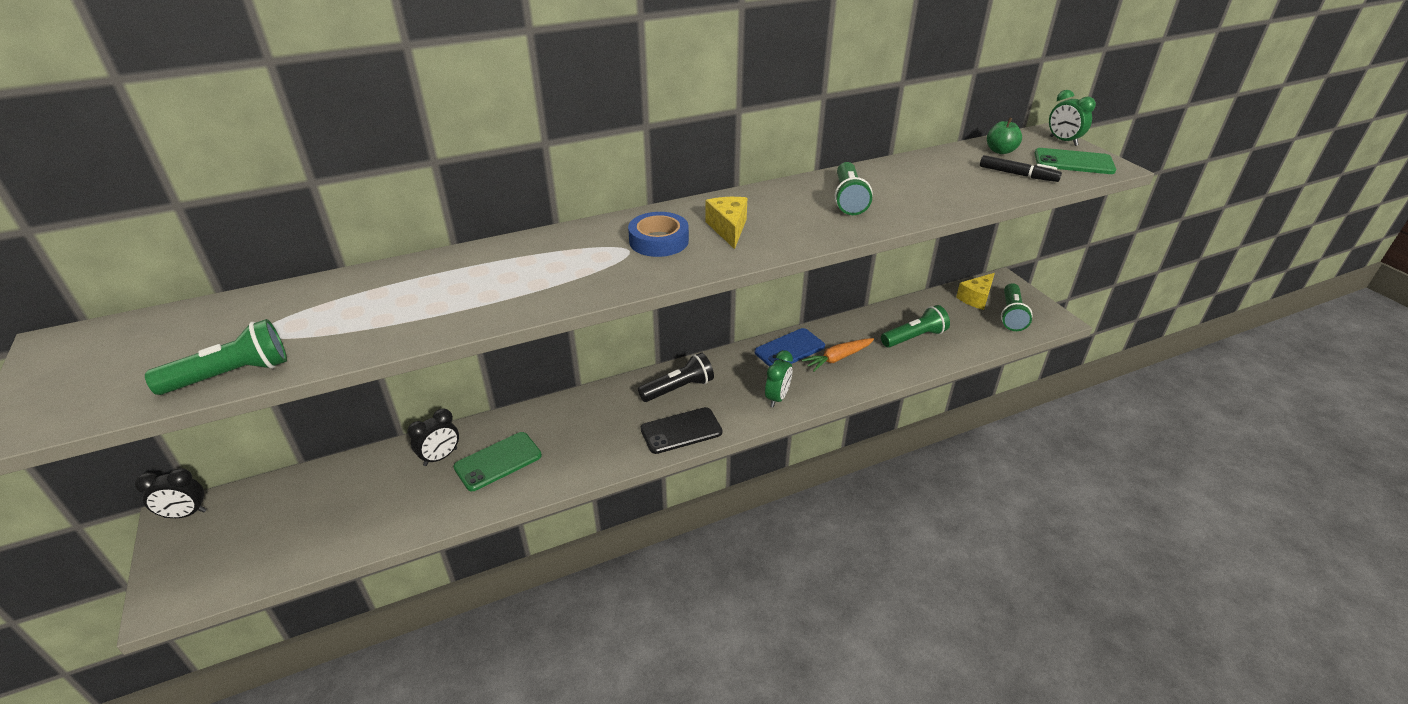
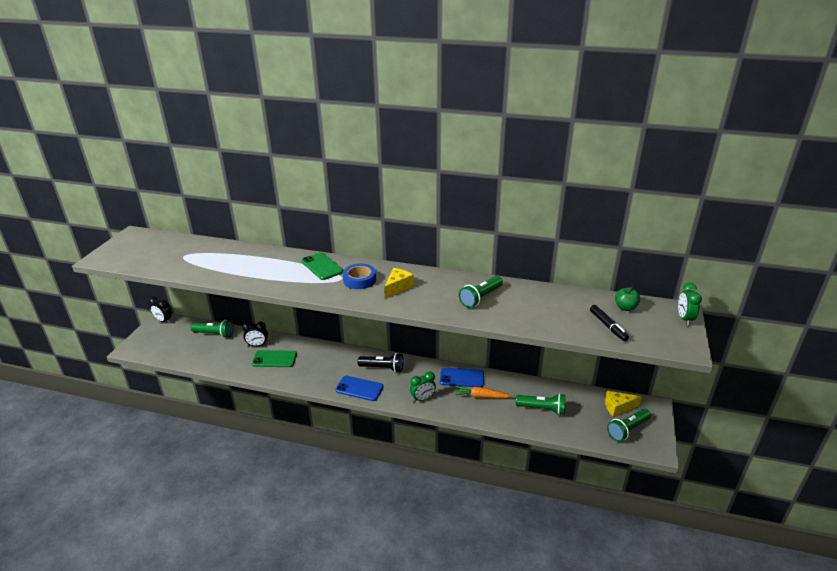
camera: 40 degrees right, 5 degrees down
(232, 375) = (158, 268): green flashlight -> green flashlight (214, 334)
(681, 431) = (359, 388): black phone -> blue phone
(1073, 162) = (663, 335): green phone -> green phone (322, 266)

